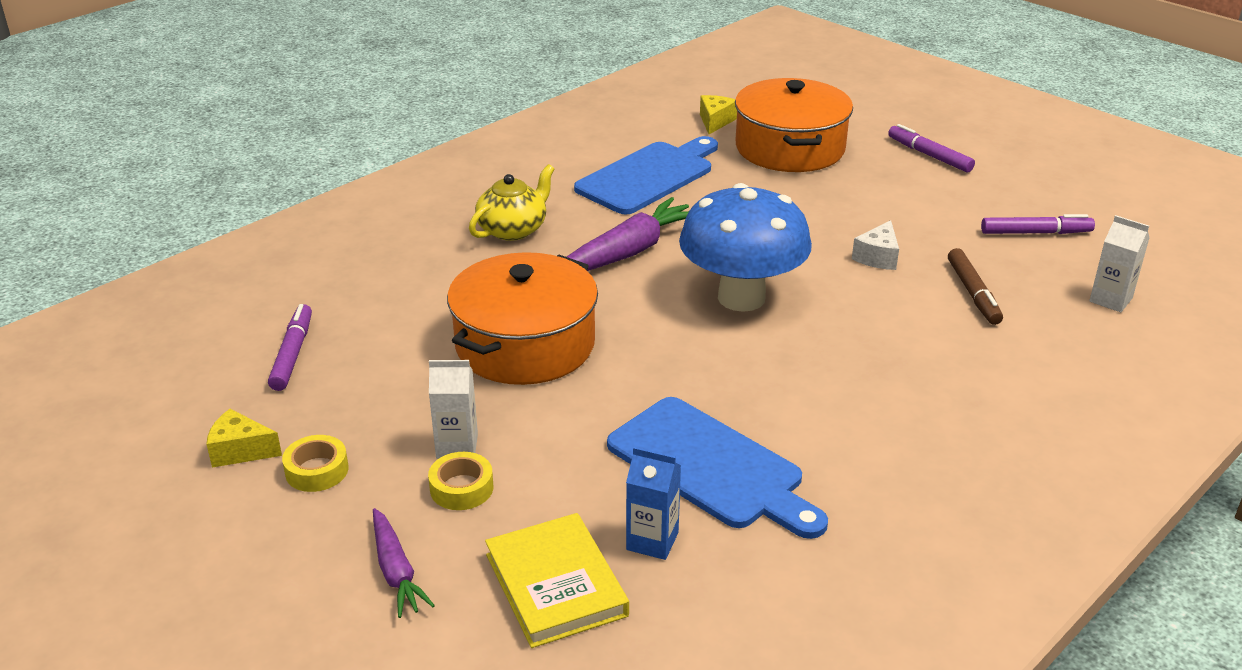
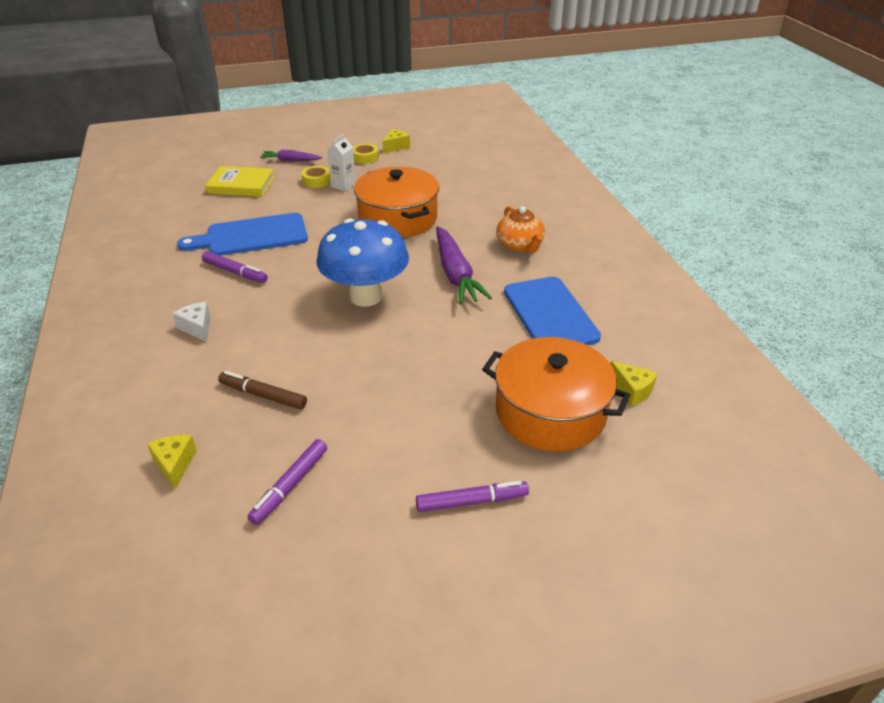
camera: 120 degrees right, 5 degrees up
(292, 354) = (453, 166): purple marker -> purple marker (235, 272)
(513, 229) = (520, 245): yellow teapot -> orange teapot
(652, 541) = (232, 209): blue carton -> none
(878, 257) = (349, 374): white cheese -> white cheese (197, 327)
(1110, 300) = (175, 464): white carton -> yellow cheese

